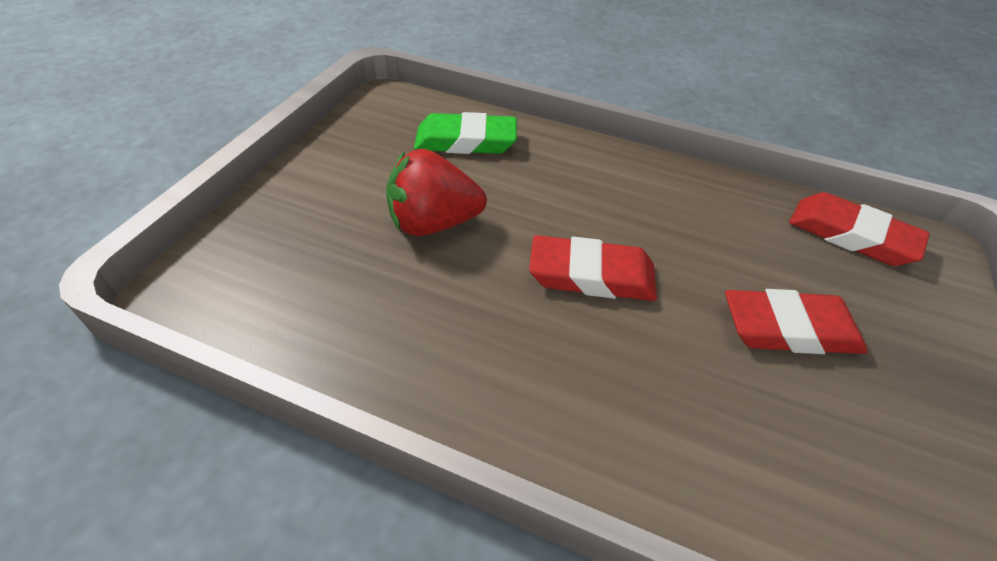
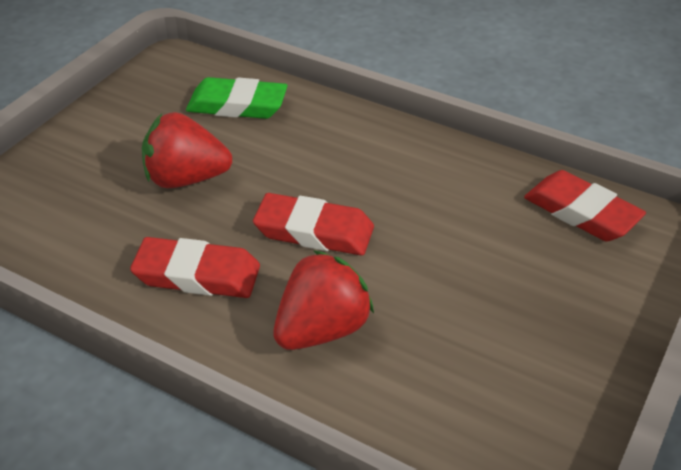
camera: 10 degrees right, 5 degrees down
(645, 401) = (322, 329): none -> red strawberry
(789, 329) = (475, 286): red eraser -> red eraser (197, 274)

